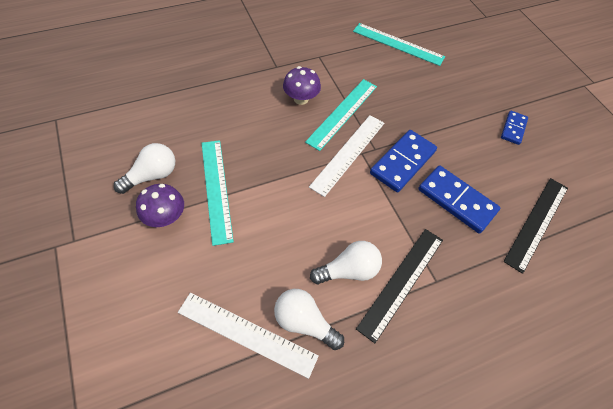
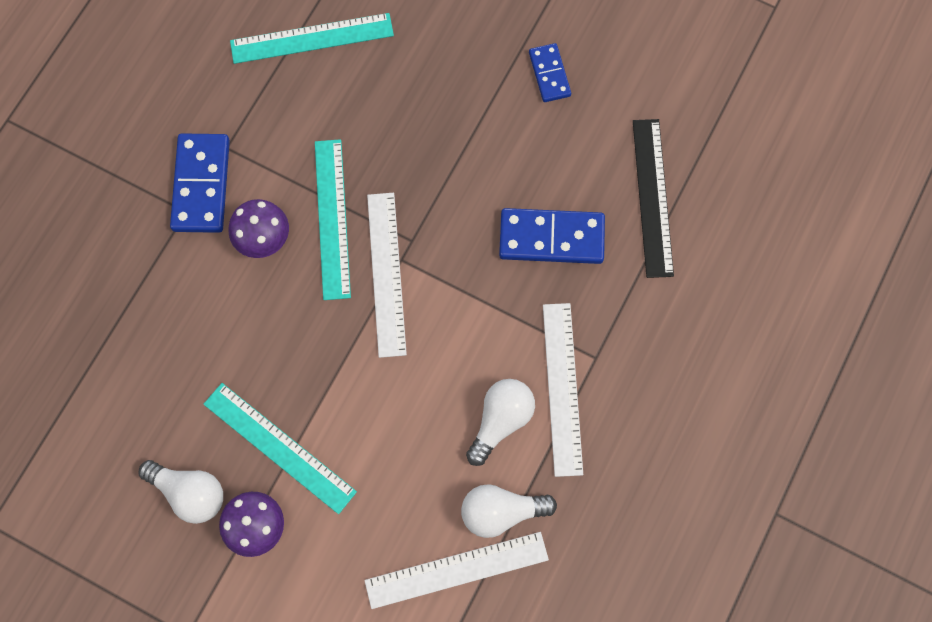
camera: 35 degrees left, 15 degrees up
(152, 175) = (190, 493): white light bulb -> white light bulb turned 105 degrees clockwise
(401, 282) = (562, 388): black ruler -> white ruler
(402, 162) = (457, 234): blue domino -> blue domino (201, 185)

